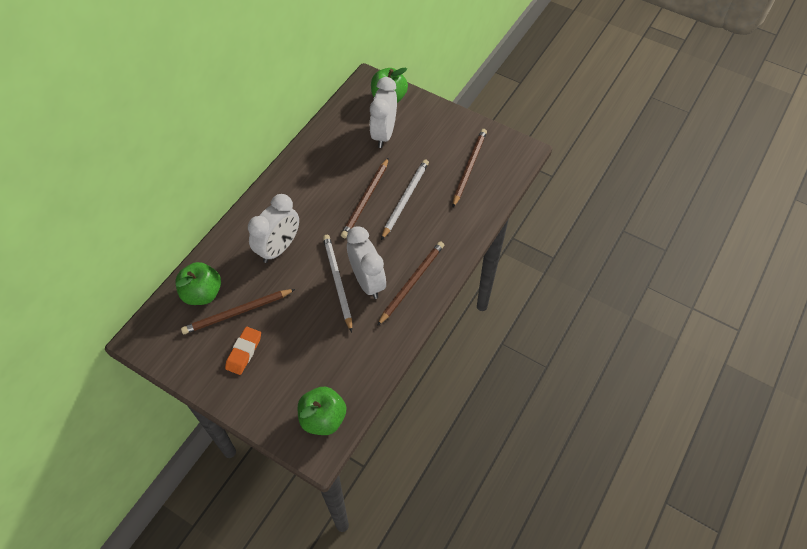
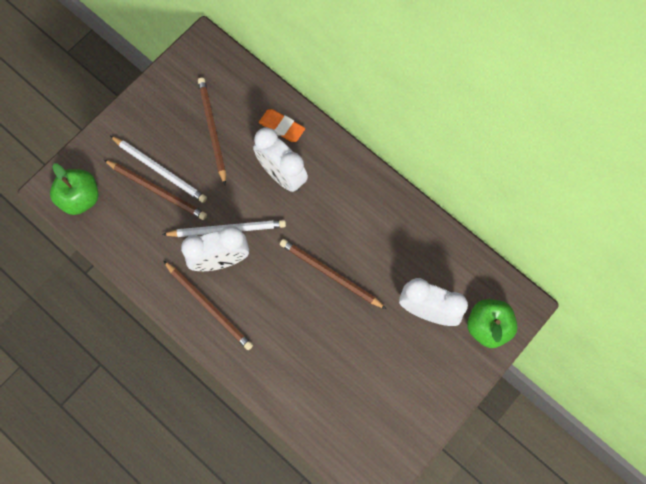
camera: 100 degrees right, 15 degrees up
(202, 293) = (242, 99): green apple -> none
(244, 352) = (167, 133): orange eraser -> orange eraser (282, 127)
(405, 199) = (323, 319): white pencil -> white pencil (160, 170)
(469, 167) = (357, 406): brown pencil -> brown pencil (157, 190)

